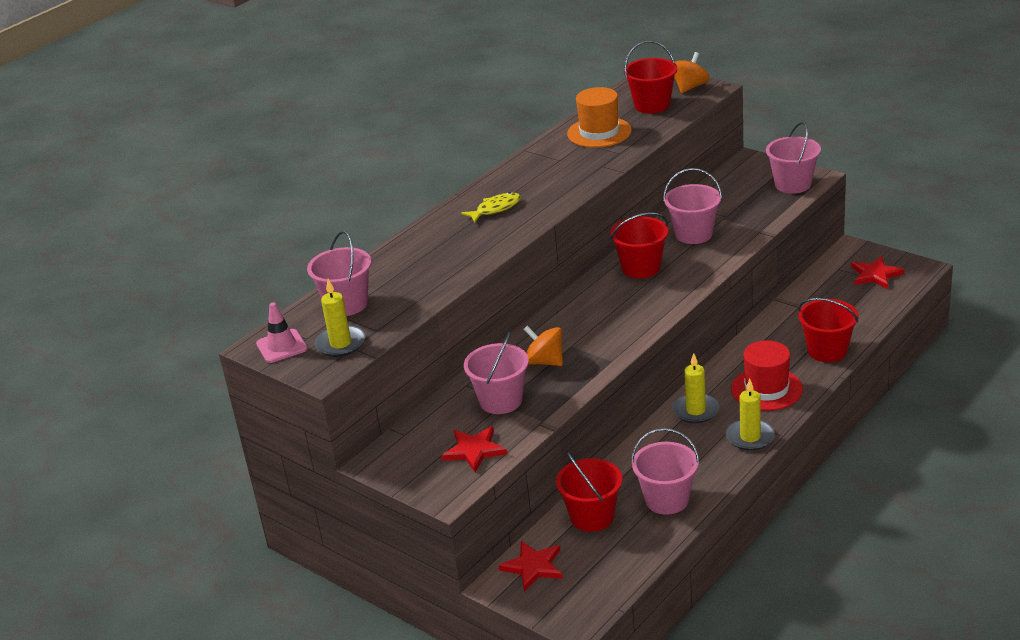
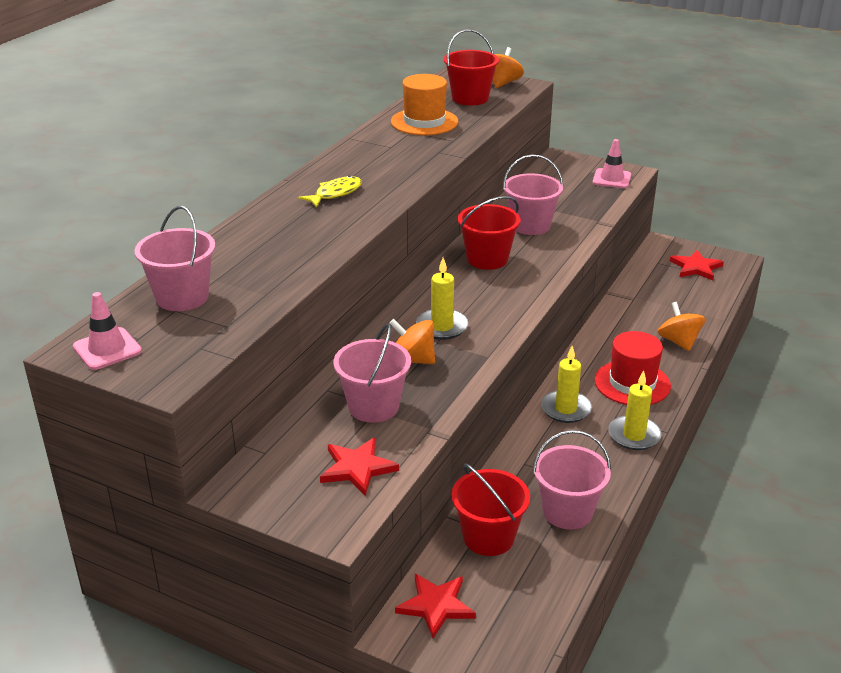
camera: 15 degrees left, 0 degrees up
(340, 344) = (184, 343): yellow candle -> yellow candle (442, 327)
(793, 184) = (611, 179): pink bucket -> pink traffic cone
(827, 350) = (678, 341): red bucket -> orange spinning top

